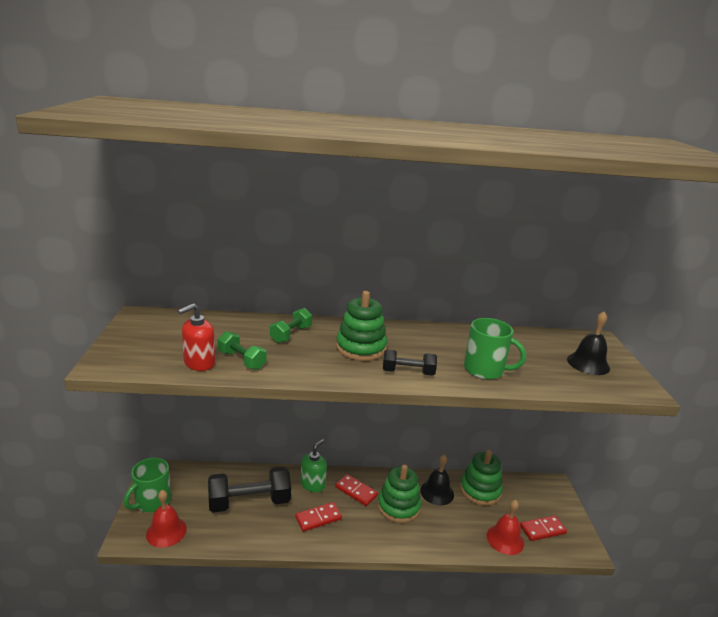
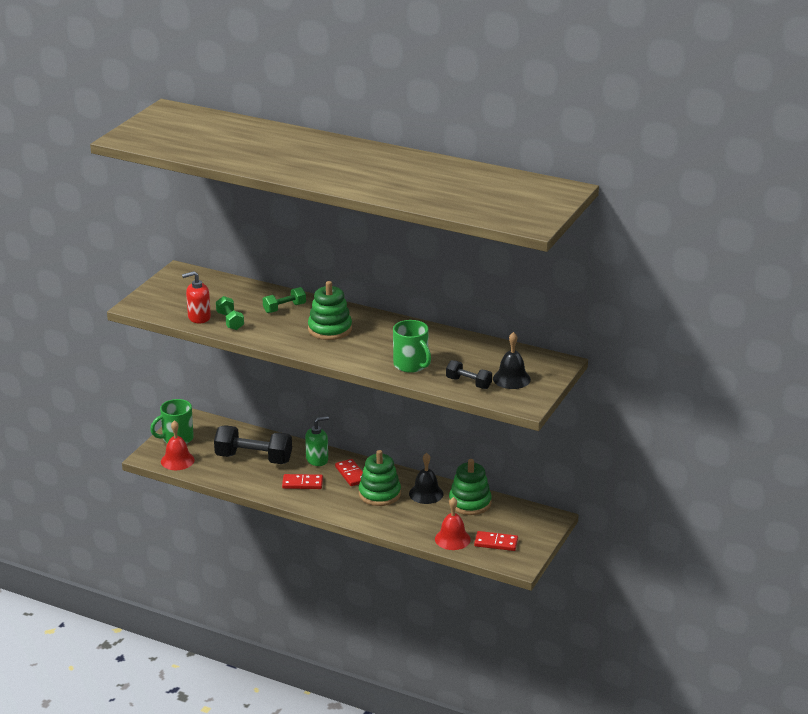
camera: 30 degrees right, 5 degrees up
(408, 372) = (346, 354): black dumbbell -> black dumbbell (468, 383)

